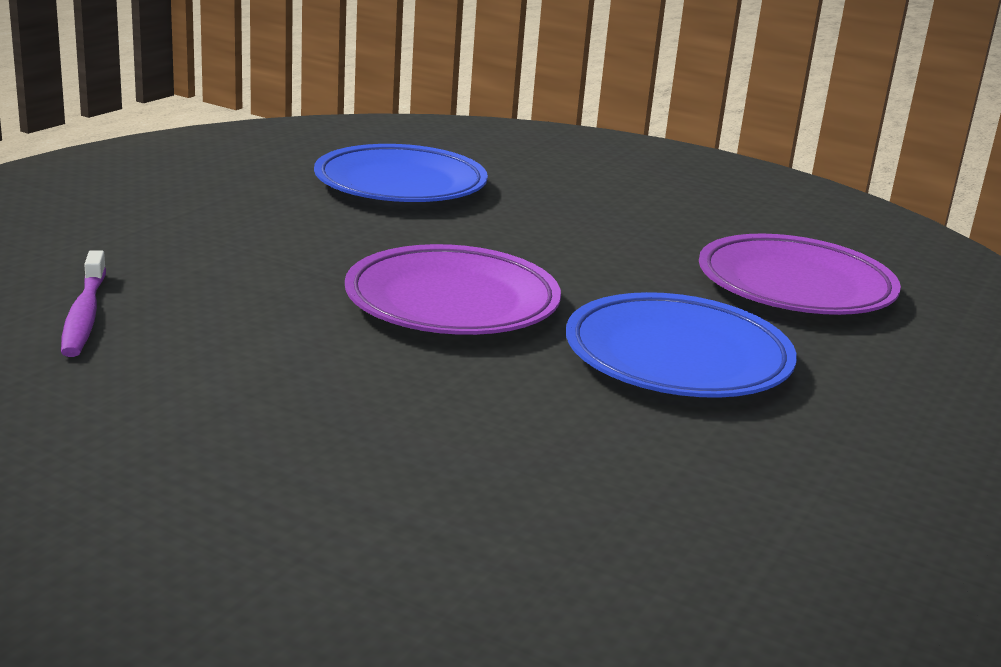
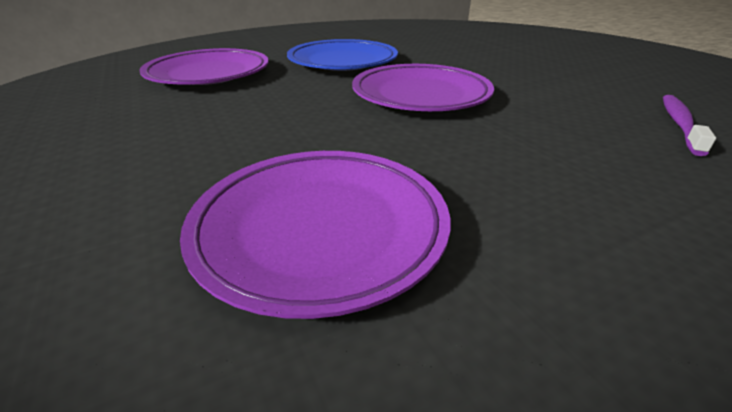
camera: 145 degrees left, 10 degrees up
(400, 185) = (320, 229): blue plate -> purple plate

